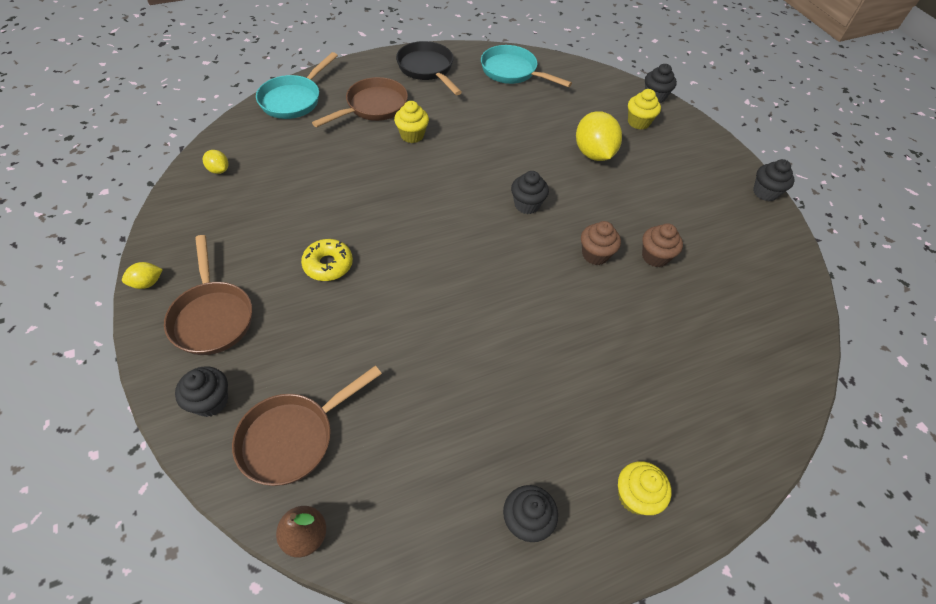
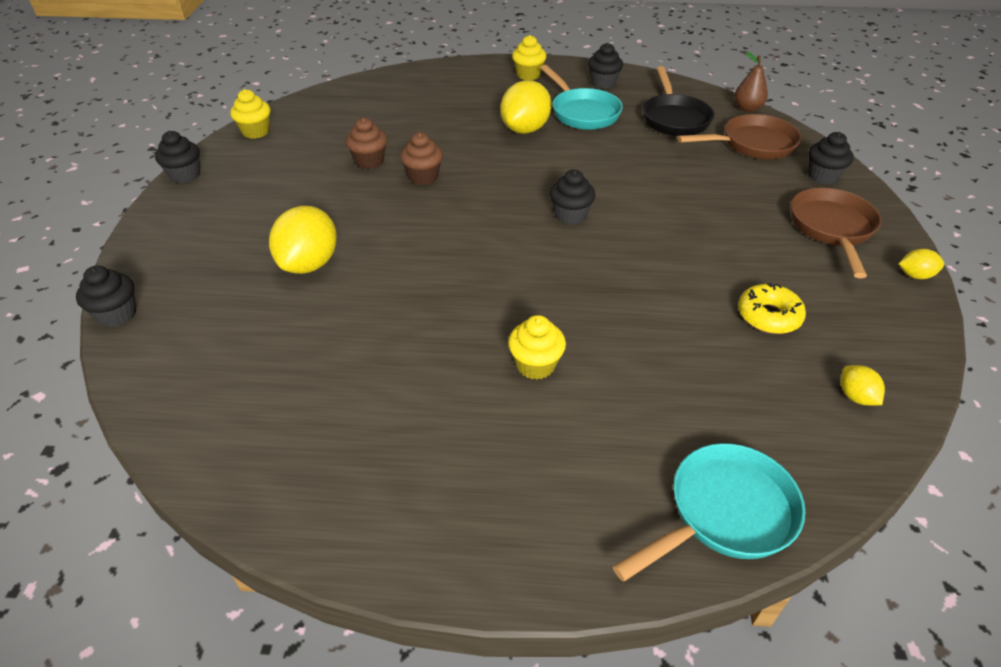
camera: 150 degrees left, 10 degrees down
(328, 265) = (705, 239): yellow donut -> yellow donut (768, 316)
(373, 107) = (575, 443): brown pan -> none
(427, 69) = (424, 507): black pan -> black pan (674, 118)
(512, 72) = (272, 441): turquoise pan -> turquoise pan (582, 112)
(527, 205) = (449, 233): black cupcake -> black cupcake (570, 215)
(558, 362) = (525, 129): none -> yellow lemon
(638, 122) = (197, 285): yellow cupcake -> yellow cupcake (256, 132)

